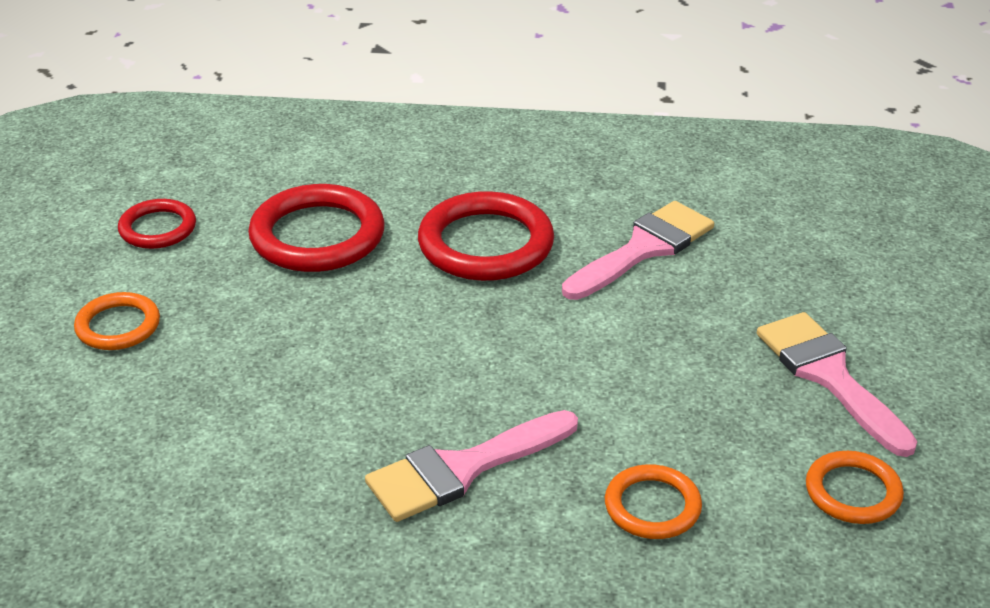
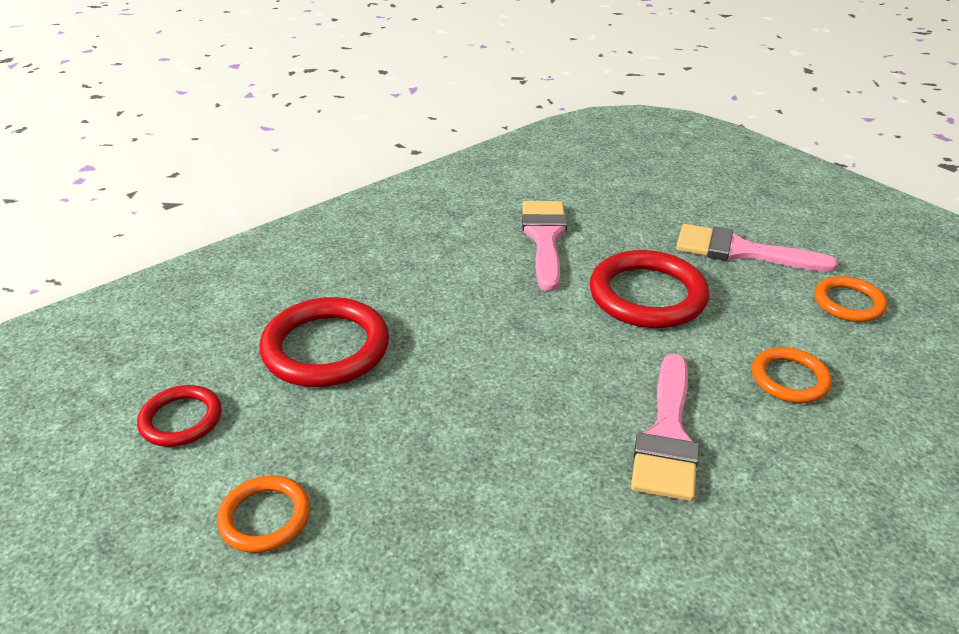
camera: 45 degrees left, 0 degrees up
(486, 244) = (450, 287): red ring -> red ring (647, 295)

